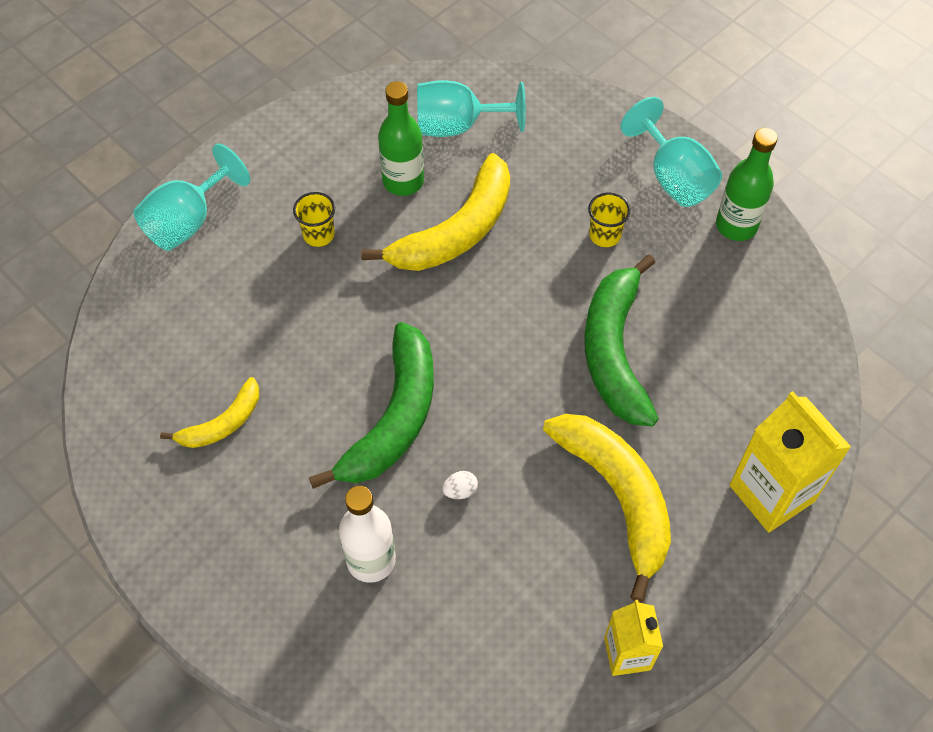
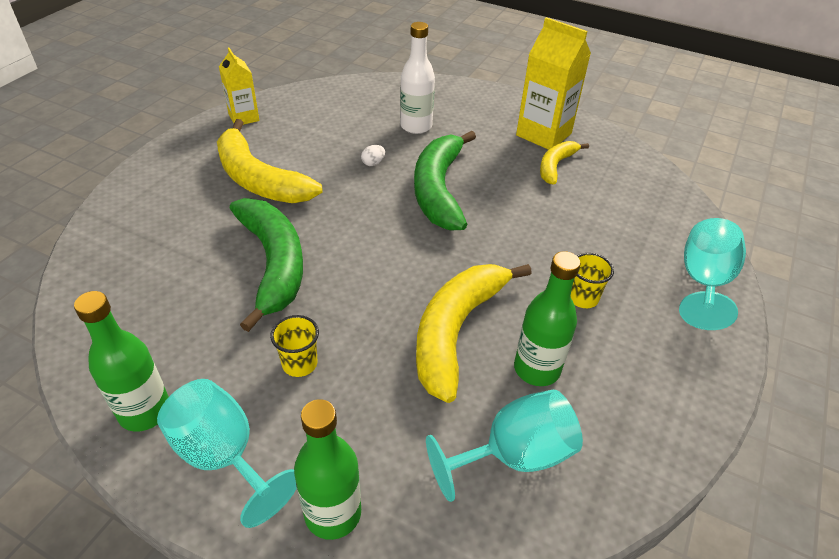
camera: 160 degrees right, 15 degrees down
(599, 123) = (333, 513): none -> green bottle
(771, 493) = (137, 200): yellow carton -> yellow carton (543, 134)

